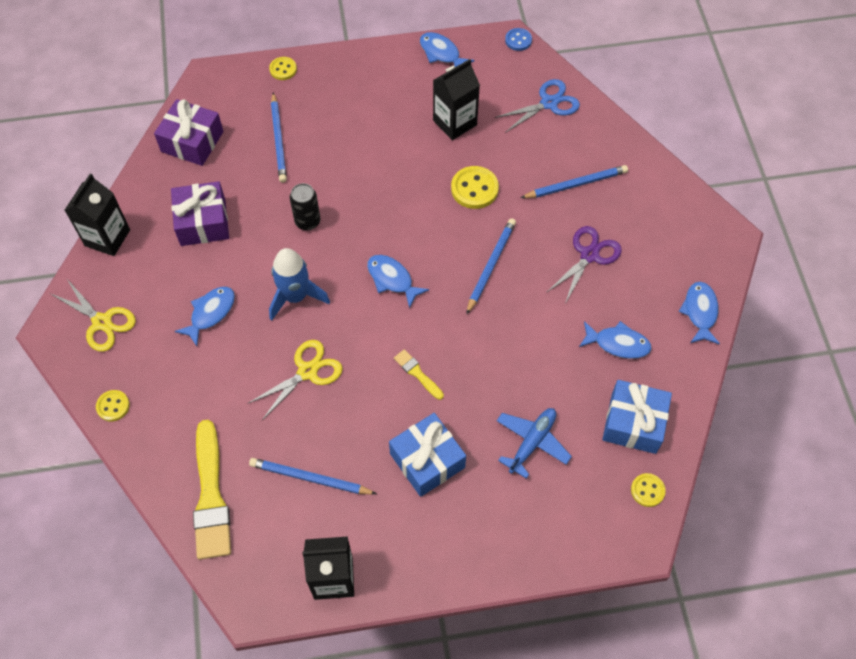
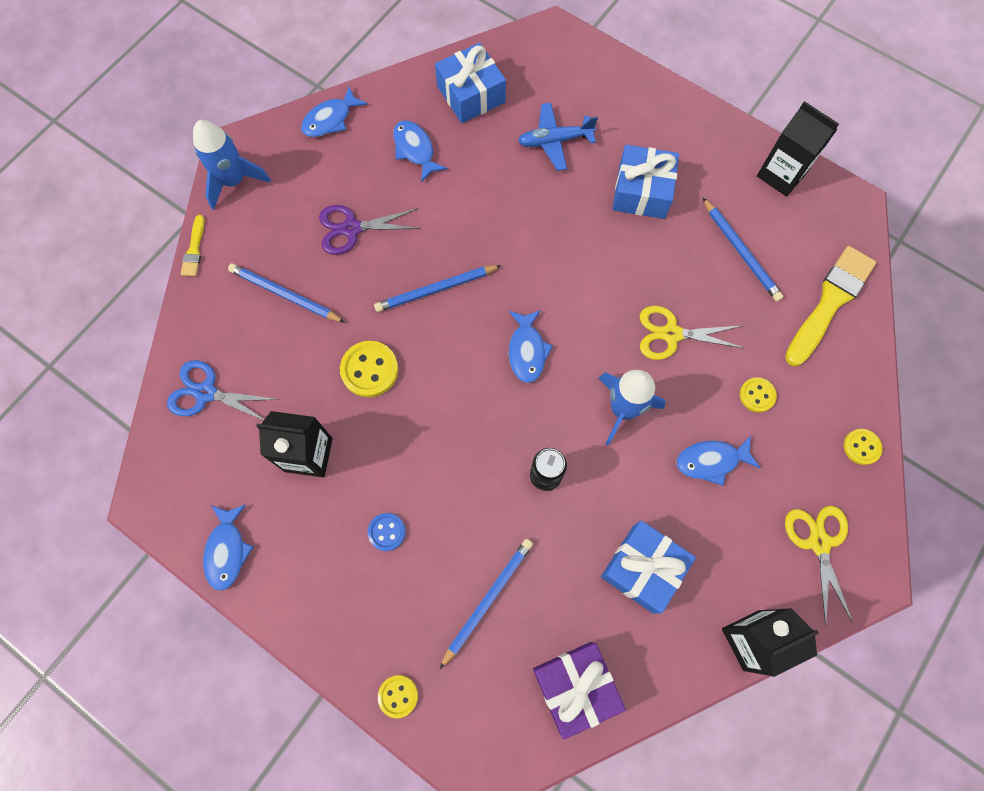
camera: 135 degrees left, 10 degrees up
(203, 222) = (643, 568): purple gift -> blue gift
(417, 373) = (585, 257): yellow brush -> yellow brush (194, 249)
(518, 40) = (142, 491): blue button -> blue button (387, 532)
(647, 490) = (512, 52): yellow button -> yellow button (757, 395)
(699, 218) = (234, 181): none -> blue rocket

